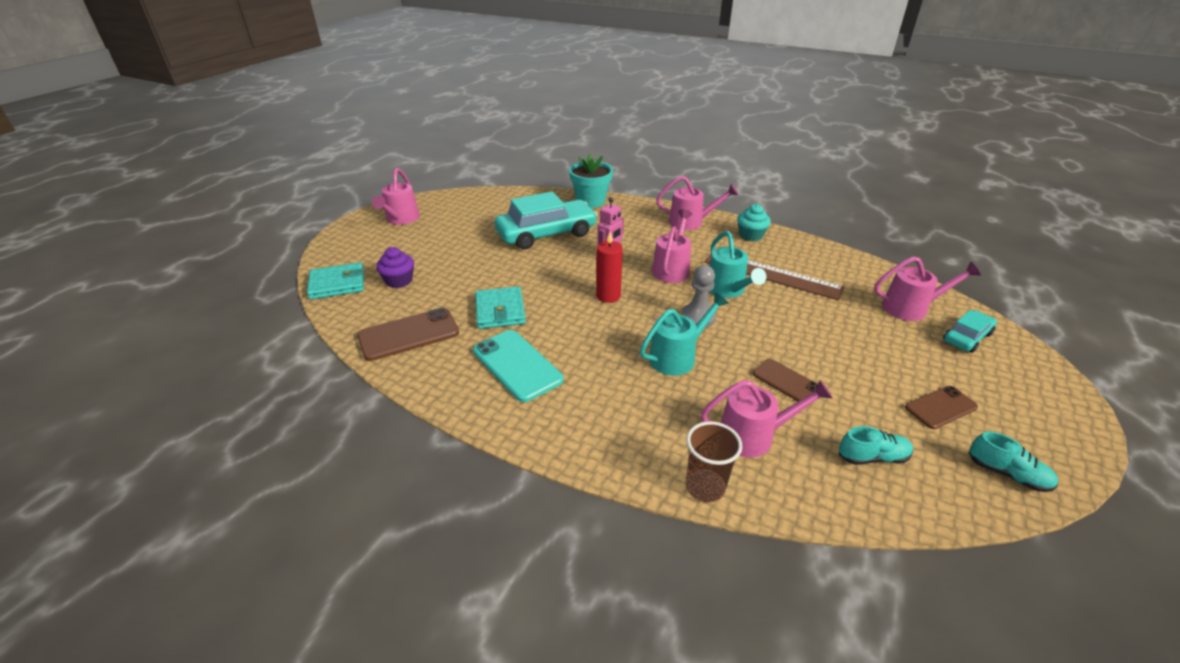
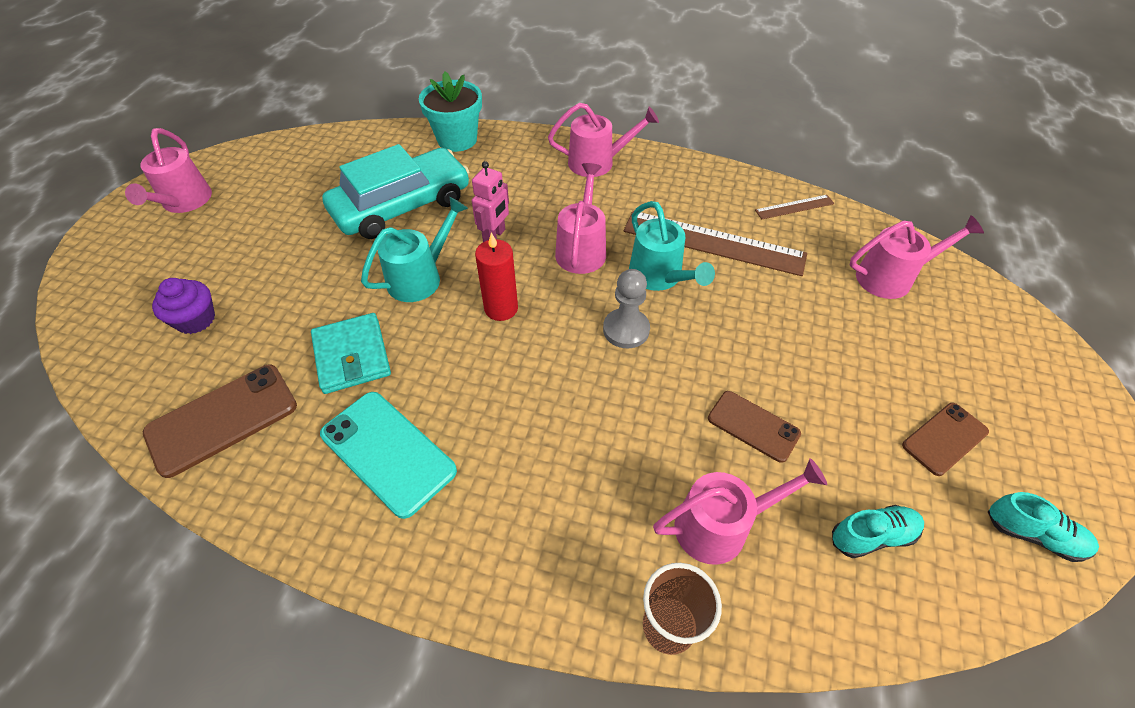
camera: 10 degrees left, 15 degrees up
(337, 284) = (101, 338): turquoise wallet -> none
(678, 356) = (607, 403): turquoise watering can -> turquoise watering can (421, 277)
(750, 235) = (678, 177): turquoise cupcake -> none
(838, 260) = (794, 207): none -> brown ruler
(967, 337) = (963, 317): turquoise car -> none

